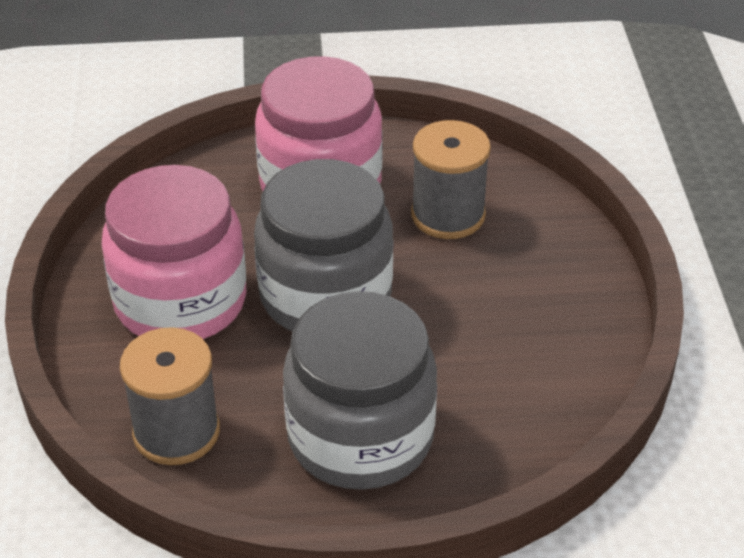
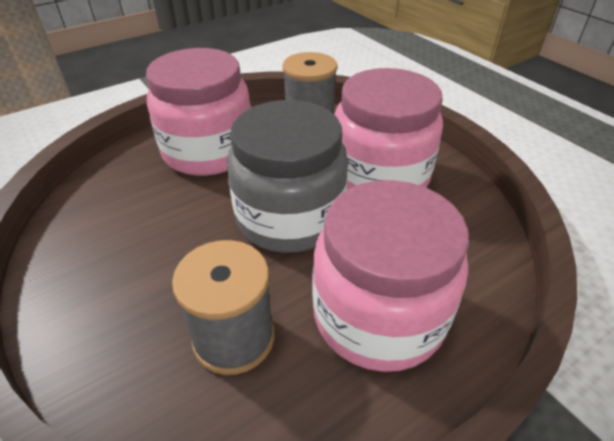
camera: 150 degrees right, 0 degrees up
(360, 437) = (208, 151): grey jar -> pink jar

